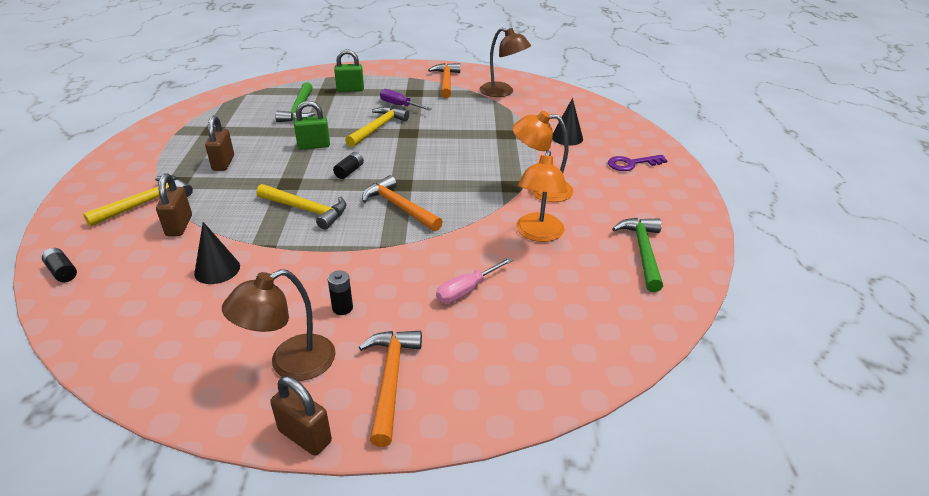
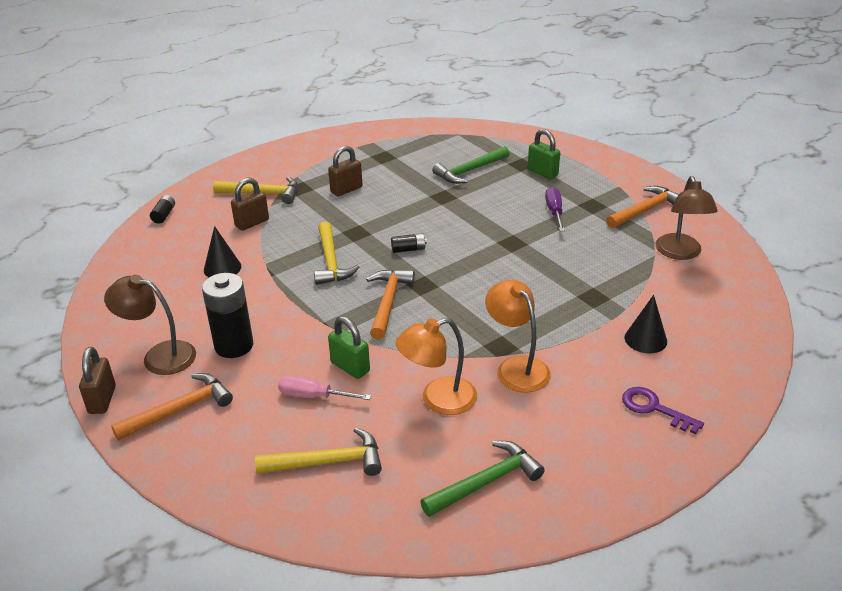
camera: 55 degrees right, 0 degrees up
(314, 146) = (424, 211): green padlock -> green padlock (350, 367)
(342, 308) = (234, 346): black battery -> black battery, size x2.11
(378, 128) = (496, 223): yellow hammer -> yellow hammer (327, 462)

